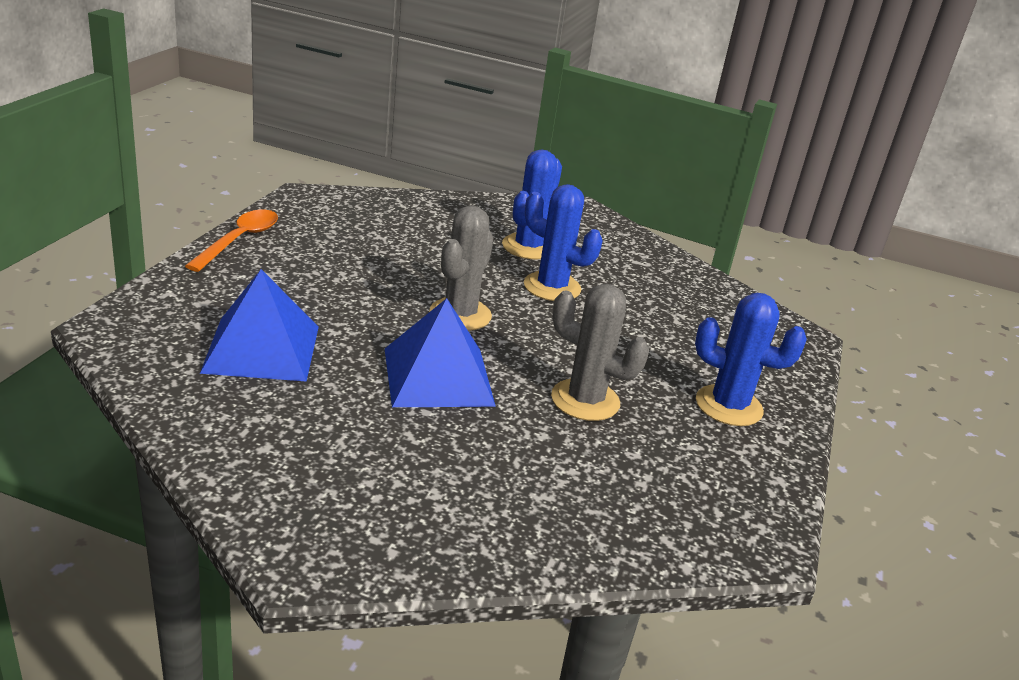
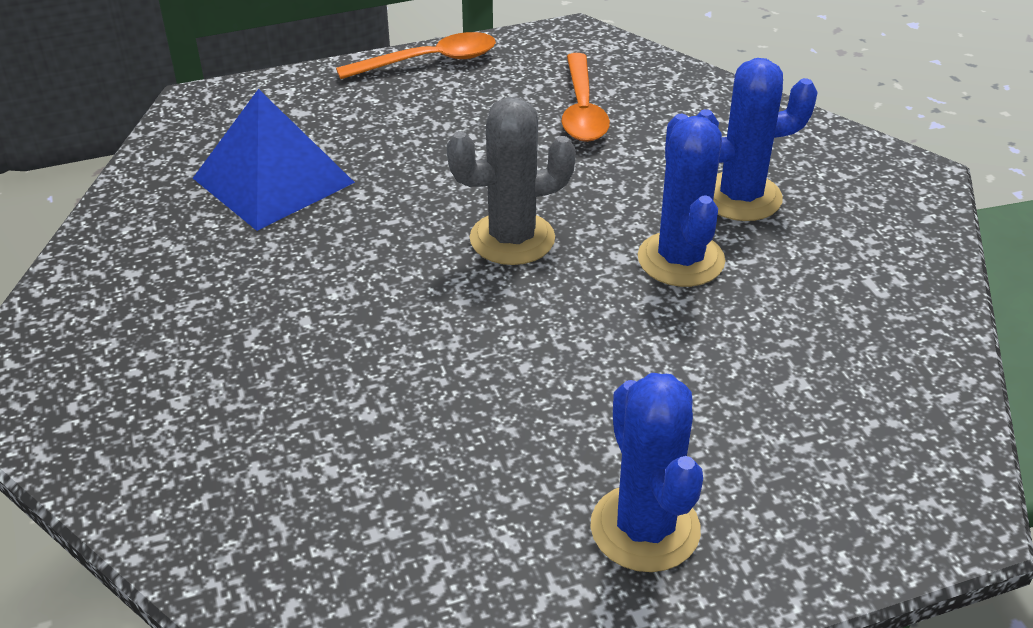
camera: 55 degrees right, 10 degrees up
(381, 235) = (582, 110): none -> orange spoon
(438, 376) = (375, 292): blue pyramid -> none
(585, 400) = (478, 408): grey cactus -> none

